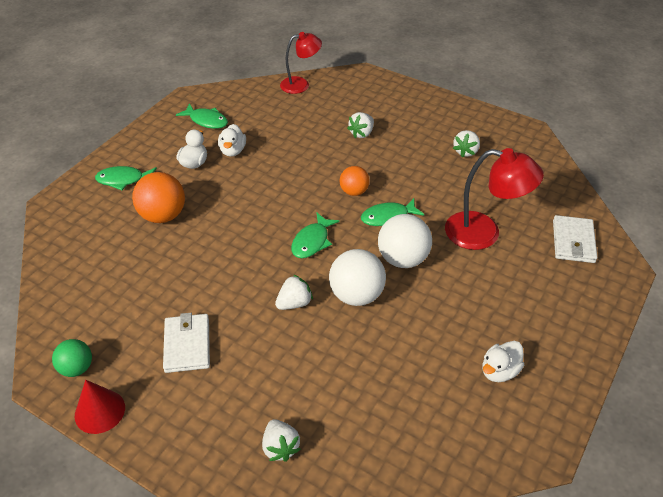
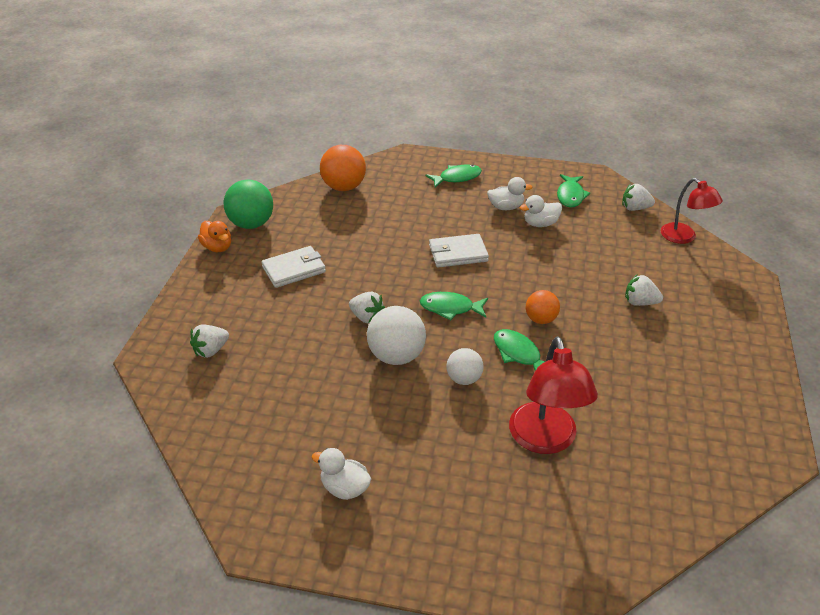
camera: 70 degrees right, 5 degrees down
(77, 368) = (251, 224): green ball -> green ball, size x1.64
(100, 411) = (217, 247): red cone -> orange duck
(123, 180) = (457, 178): green fish -> green fish turned 90 degrees clockwise
(163, 215) = (428, 212): orange ball -> orange ball (344, 187)
(403, 259) = (464, 379): white ball -> white ball, size x0.61
(465, 151) = (681, 397): white strawberry -> white strawberry (635, 208)
(573, 241) = (586, 534): white wallet -> white wallet (458, 253)

